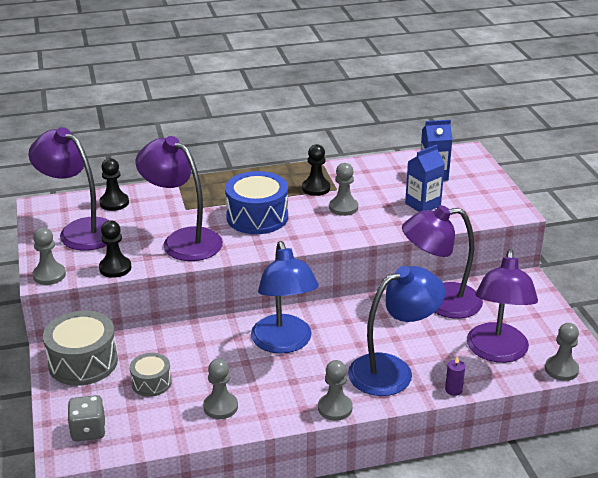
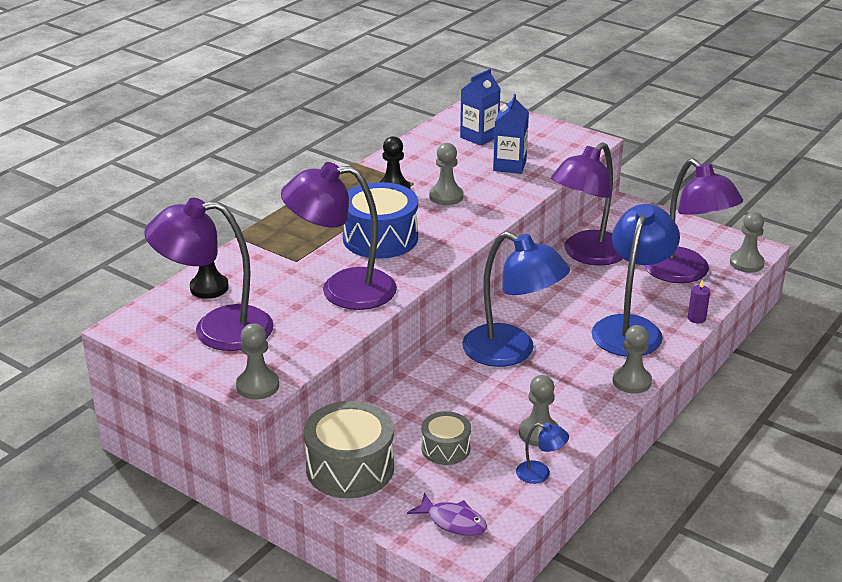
camera: 40 degrees left, 0 degrees up
(88, 431) = (453, 522): grey dice -> purple fish
(115, 268) = (317, 346): black pawn -> none
(181, 433) = (540, 474): none -> blue lamp

